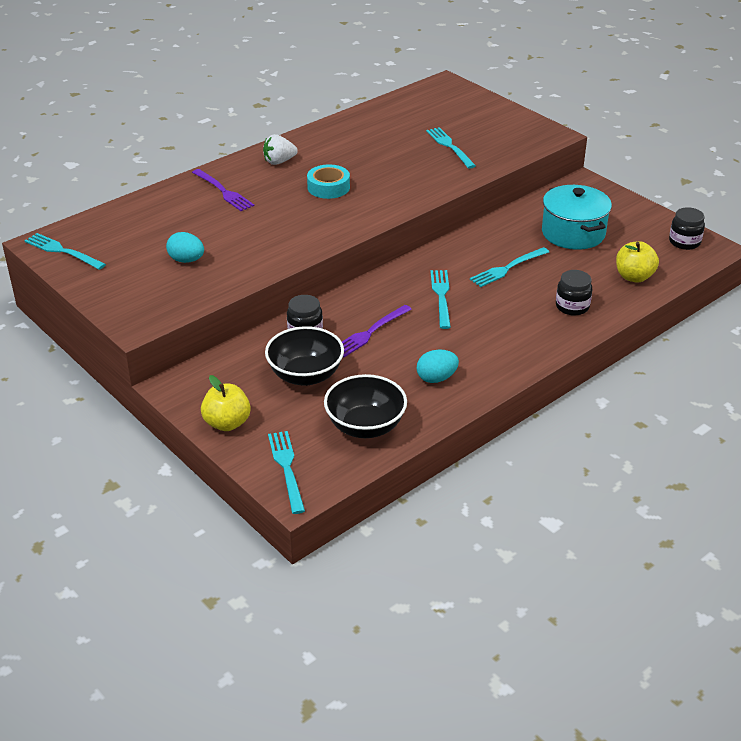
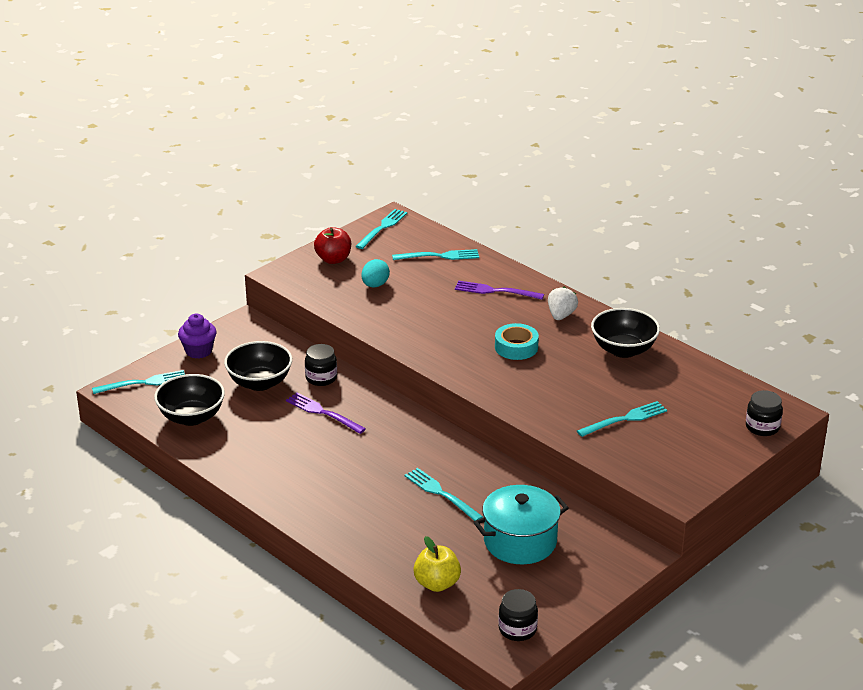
camera: 85 degrees right, 5 degrees down
(119, 286) = (333, 259): none -> red apple
(224, 192) = (495, 291): purple fork -> purple fork turned 60 degrees clockwise
(227, 423) = (199, 351): yellow apple -> purple cupcake
(279, 161) = (561, 315): white strawberry -> white strawberry turned 45 degrees clockwise
(344, 138) = (623, 350): none -> black bowl
(436, 378) = (256, 452): turquoise egg -> none
(441, 296) = (385, 452): turquoise fork -> turquoise fork (439, 256)
(572, 306) = (375, 536): black jar -> black jar (762, 427)

